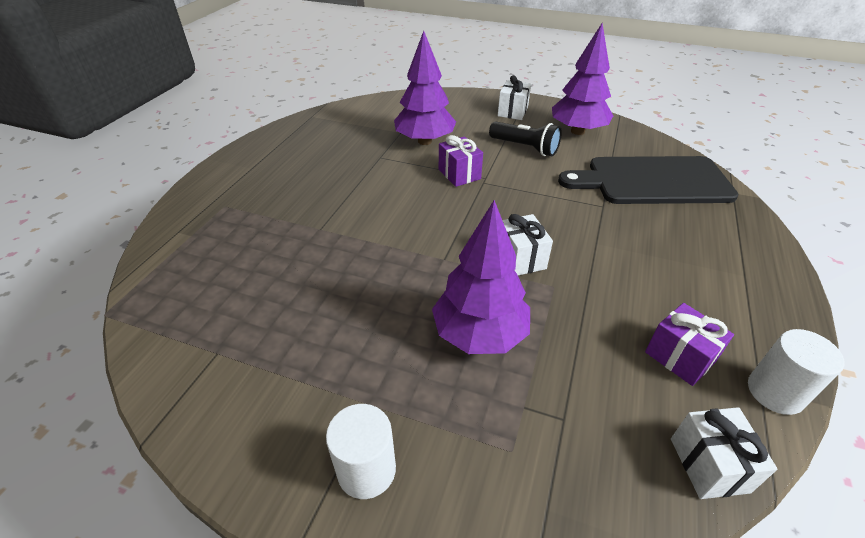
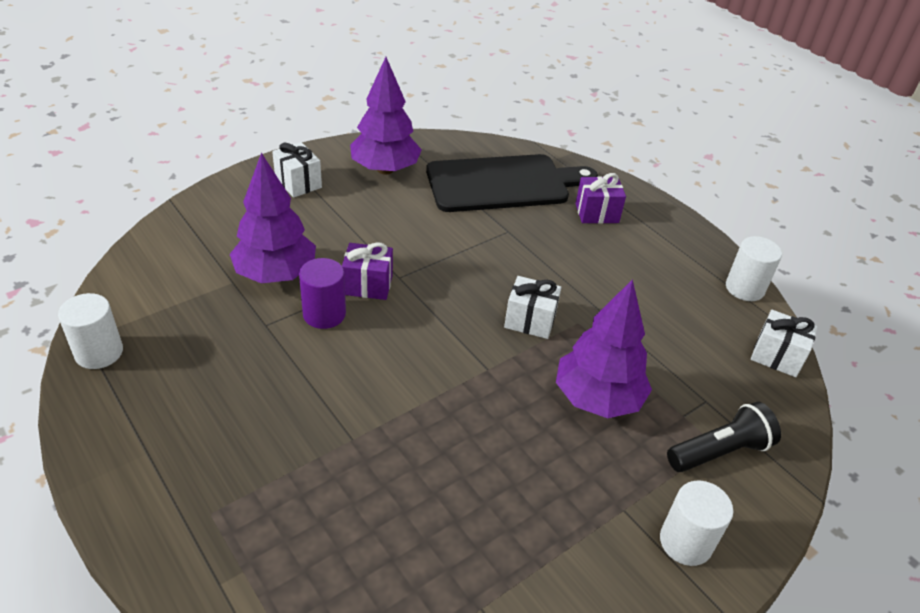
camera: 60 degrees left, 0 degrees up
(306, 123) = (99, 352): none -> white cylinder
(413, 171) = (324, 314): none -> purple cylinder
(525, 147) = (373, 216): black flashlight -> black flashlight (719, 451)
(652, 181) = (503, 183): black cutting board -> black cutting board turned 135 degrees counterclockwise
(679, 357) = (692, 308): purple gift -> purple gift (597, 213)

